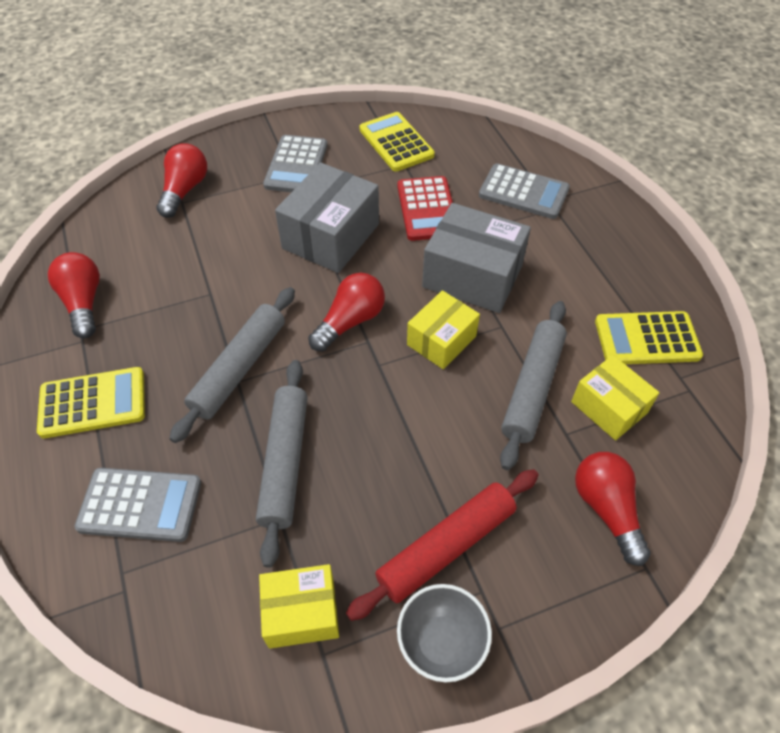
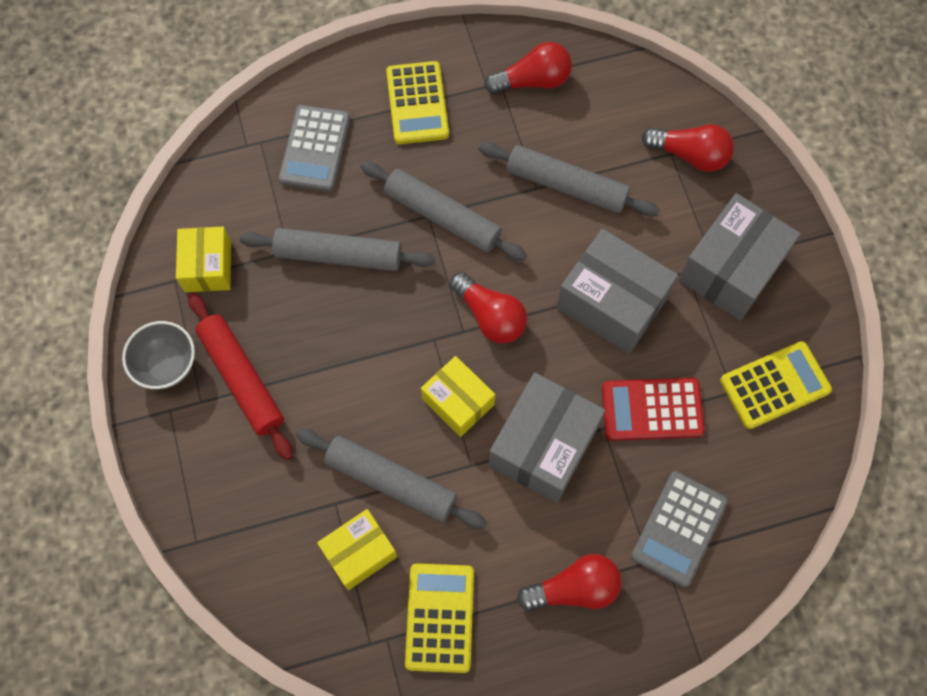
camera: 95 degrees right, 15 degrees up
(209, 271) = (566, 185): none -> grey rolling pin
(296, 165) = (731, 269): grey calculator -> grey box
(606, 509) = (254, 522): red light bulb -> red light bulb (574, 588)

